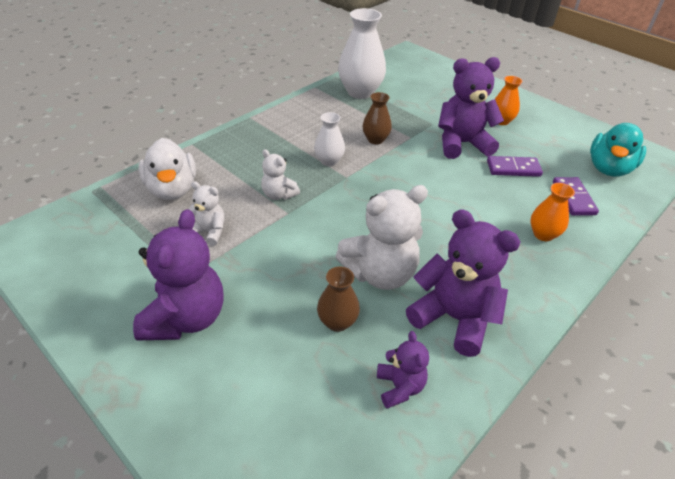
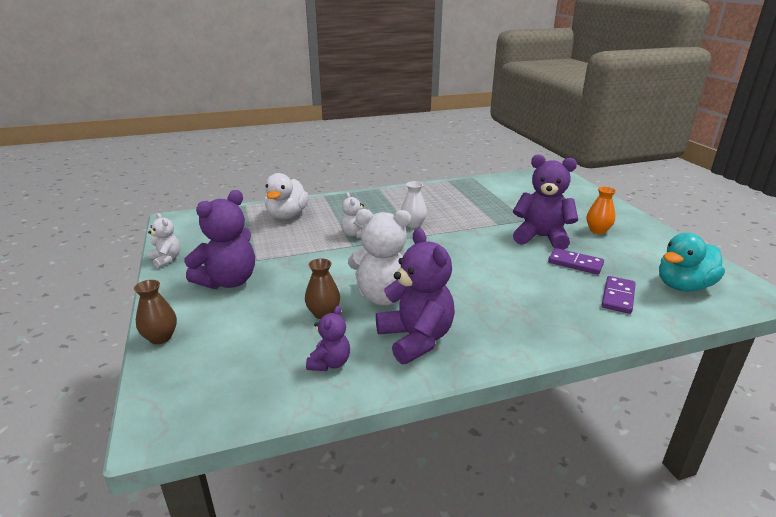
camera: 30 degrees right, 15 degrees down
(209, 232) = (287, 243): white teddy bear -> white teddy bear (166, 259)
(360, 92) = (482, 190): white vase -> none
(375, 139) = (465, 220): brown vase -> brown vase (160, 337)
(543, 234) = (557, 312): orange vase -> none

